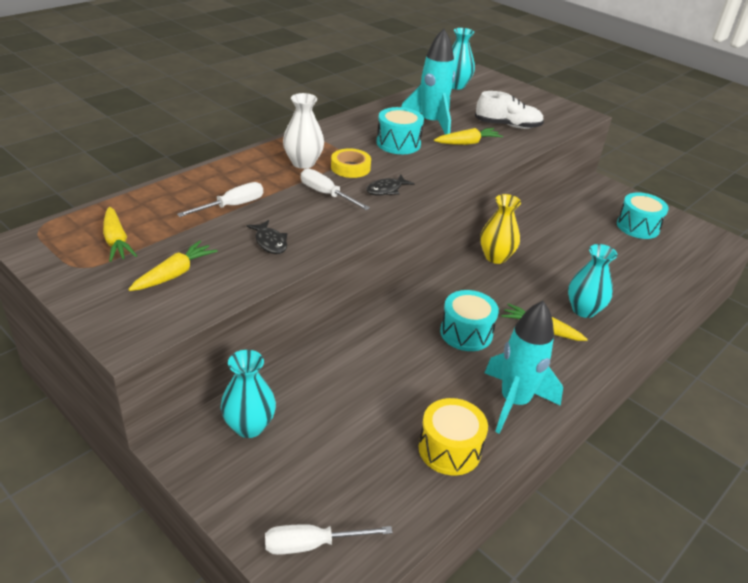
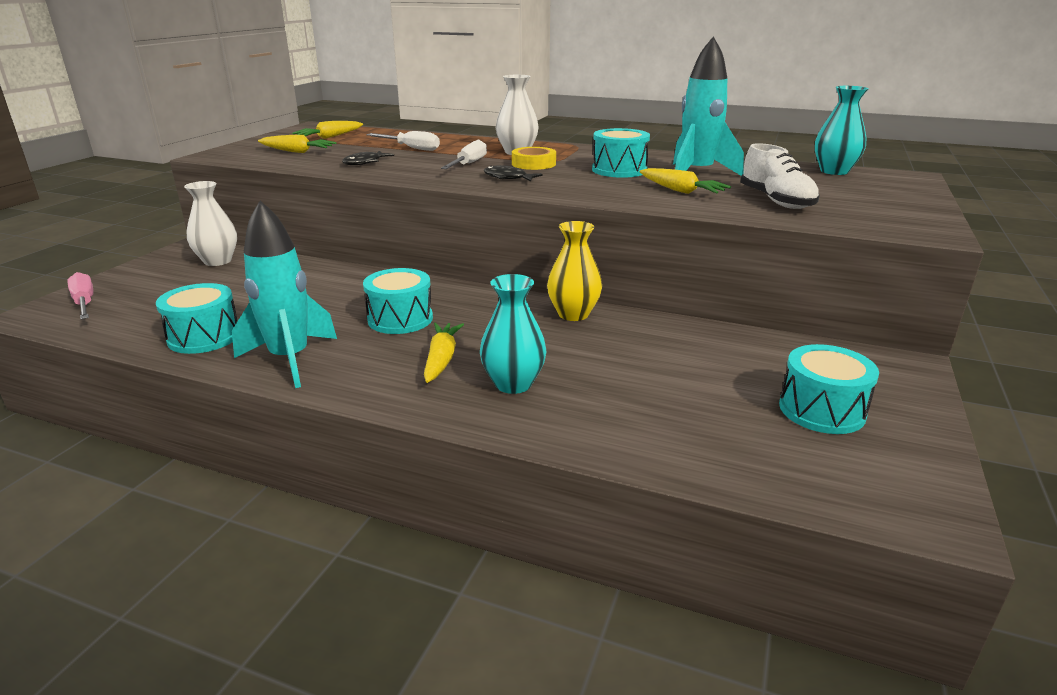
camera: 70 degrees right, 10 degrees down
(249, 426) = (217, 261): turquoise vase -> white vase
(312, 544) = (84, 303): white screwdriver -> pink screwdriver
(449, 449) = (204, 337): yellow drum -> turquoise drum

